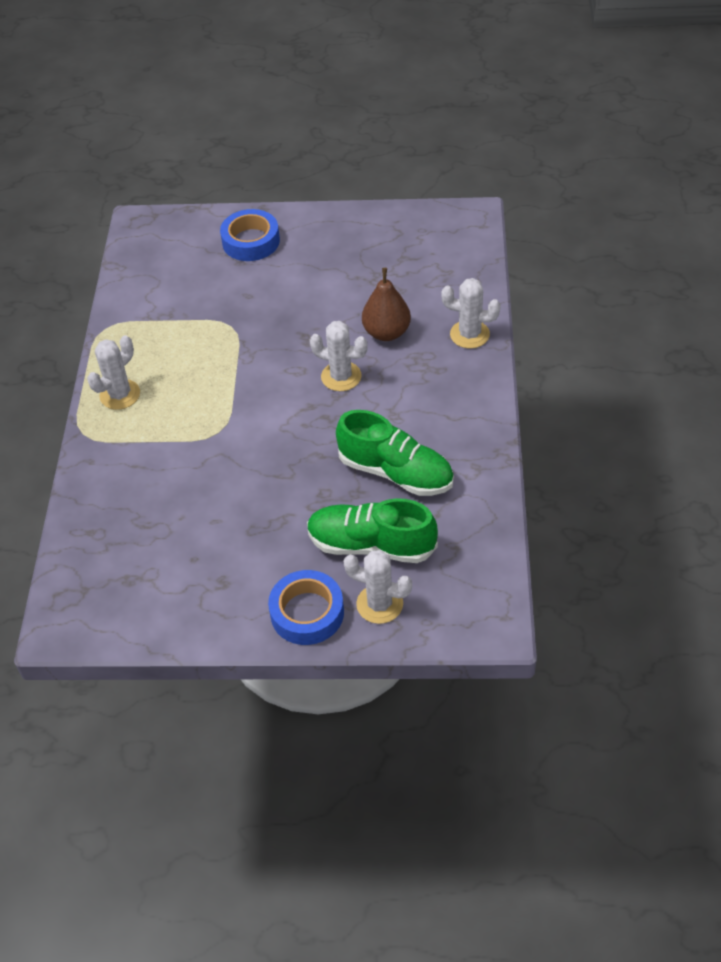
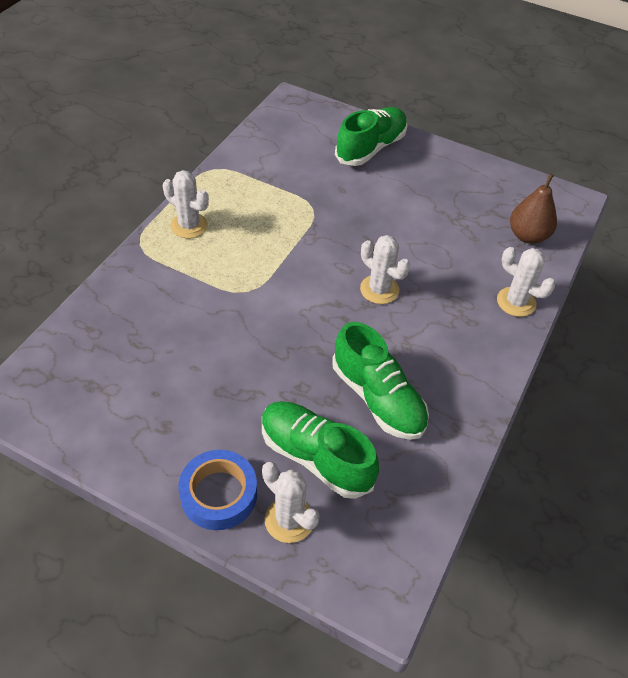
camera: 20 degrees right, 0 degrees up
(120, 395) = (189, 225): white cactus -> white cactus turned 60 degrees clockwise
(251, 241) = (371, 148): blue tape -> green shoe
(386, 332) = (441, 268): brown pear -> brown pear (528, 236)

